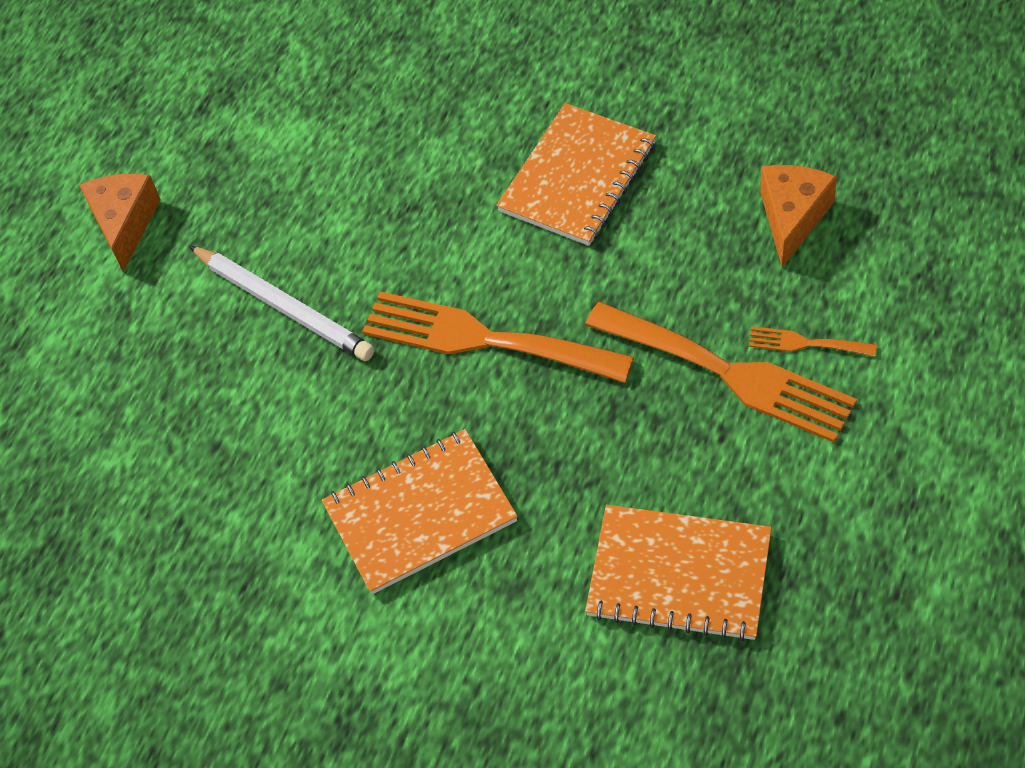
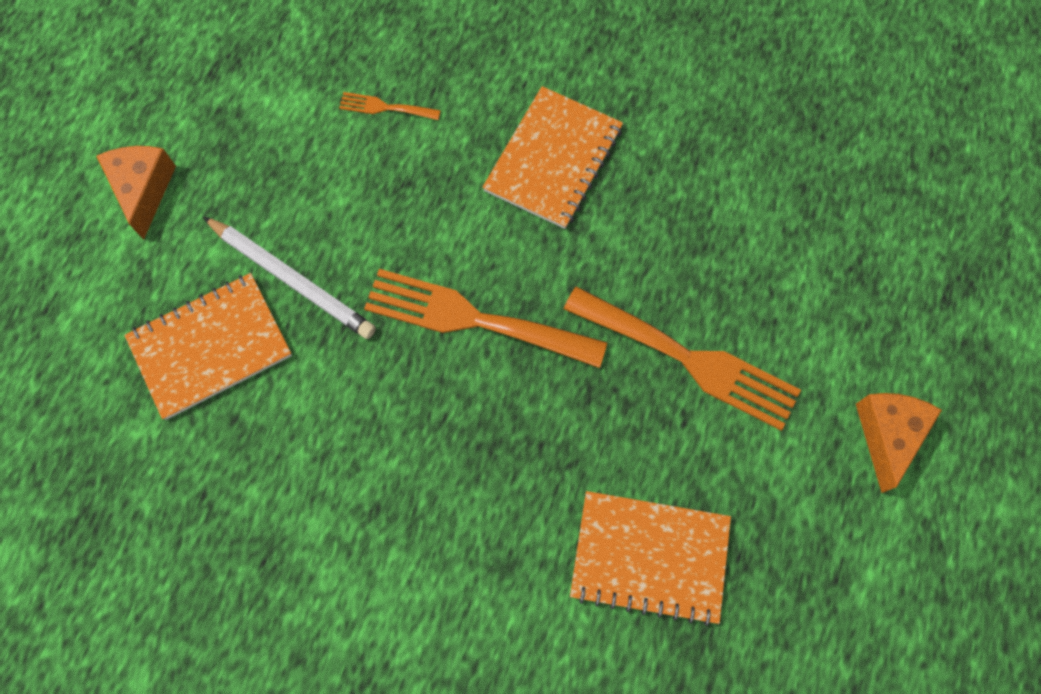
camera: 10 degrees left, 15 degrees up
(420, 514) = (420, 492): orange notebook -> orange notebook (211, 347)
(792, 217) = (742, 207): orange cheese -> orange cheese (887, 435)
(805, 343) = (755, 332): orange fork -> orange fork (385, 107)

